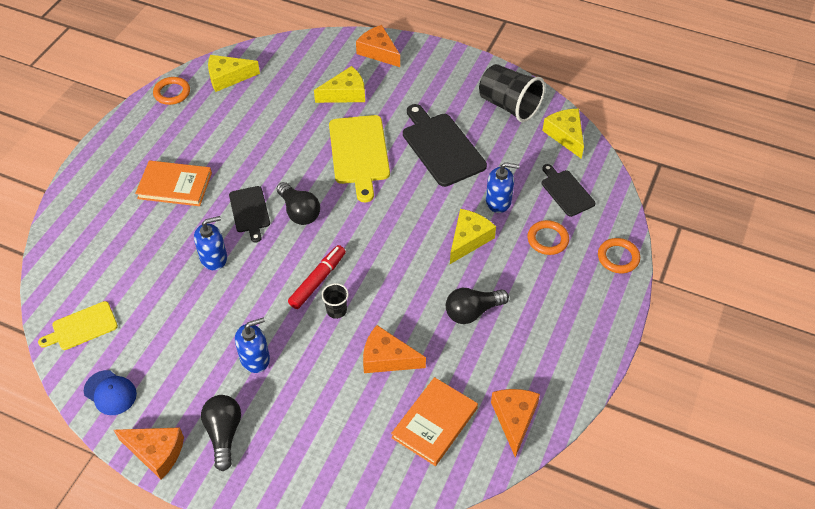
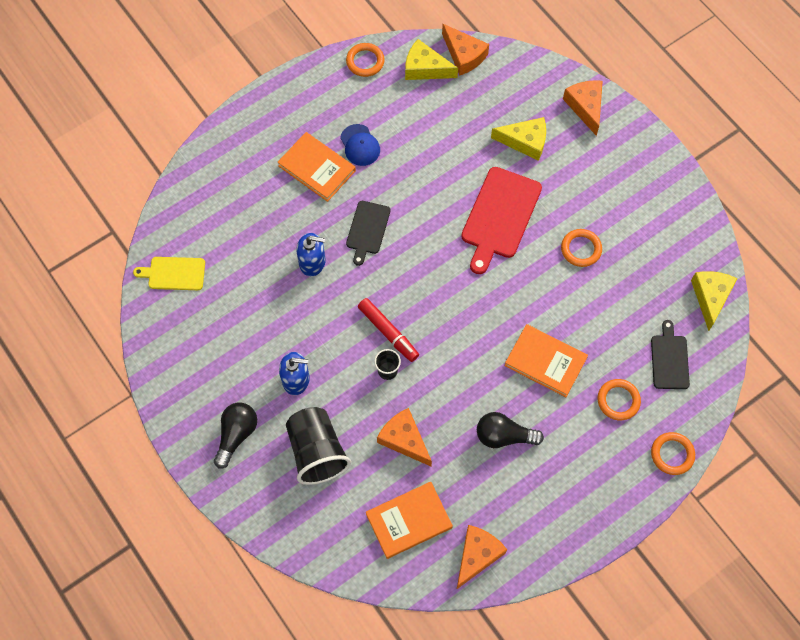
camera: 30 degrees right, 15 degrees up
(110, 393) = (168, 348): blue cap -> blue cap (360, 145)
(156, 452) = (177, 421): orange cheese -> orange cheese (464, 55)
(299, 212) = (410, 253): black light bulb -> none
(318, 280) = (388, 332): red marker -> red marker turned 75 degrees clockwise
(359, 153) = (500, 216): yellow cutting board -> red cutting board
(441, 147) = (581, 249): black cutting board -> orange ring
(469, 239) = (545, 362): yellow cheese -> orange book
(498, 201) = (598, 336): blue soap dispenser -> none
(509, 106) = (676, 235): black cup -> black cup (317, 452)

